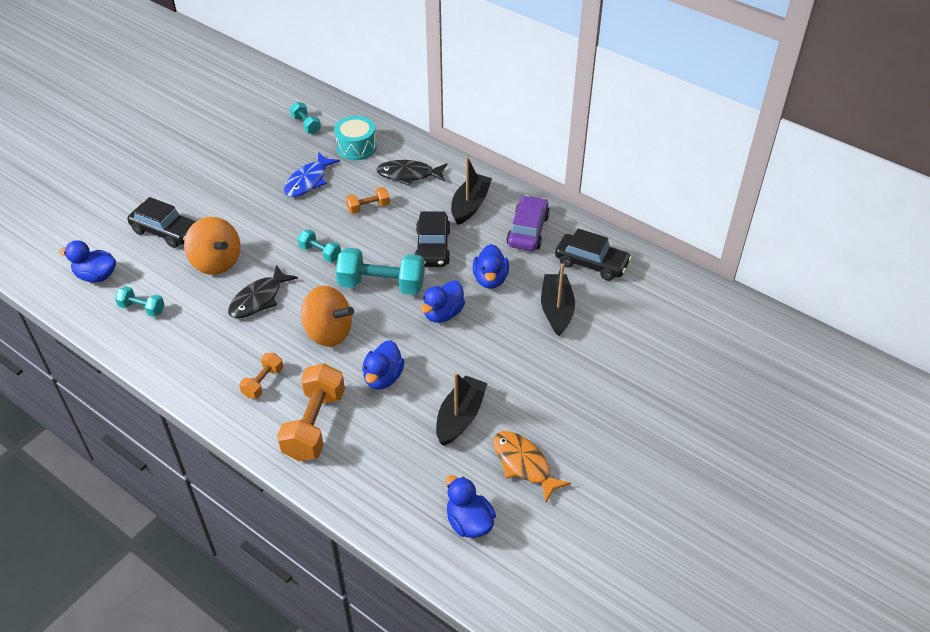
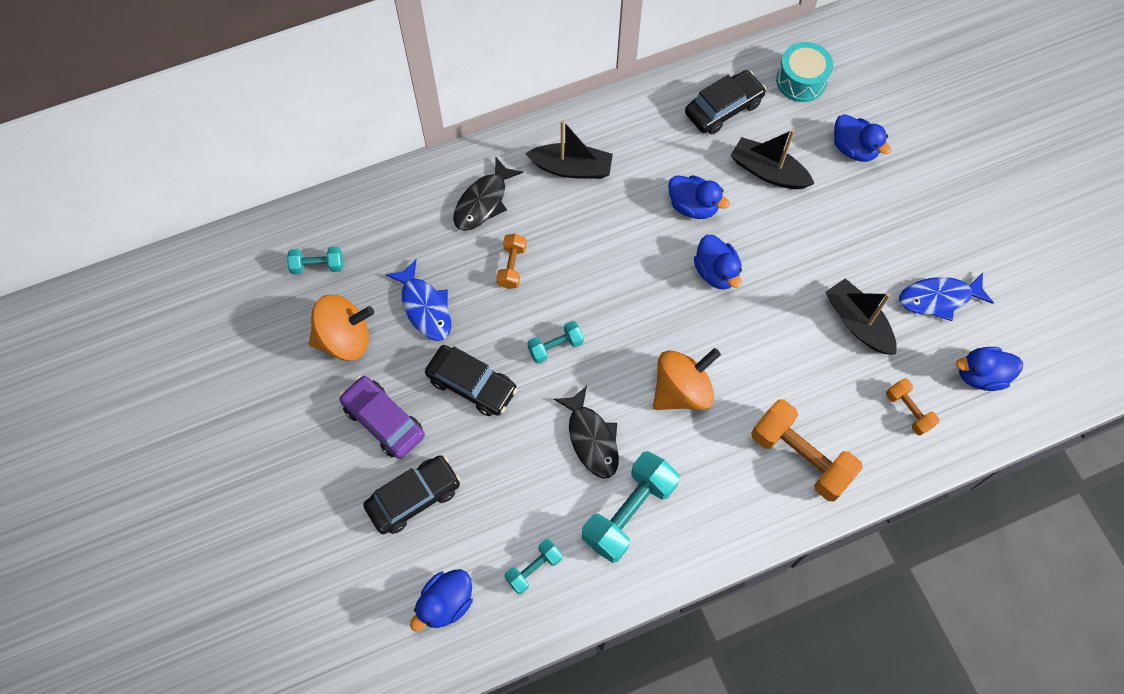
camera: 60 degrees left, 20 degrees up
(216, 262) = (504, 460): orange spinning top -> orange spinning top (345, 339)
(263, 382) = (718, 483): orange dumbbell -> orange dumbbell (908, 411)
(356, 147) = (398, 231): turquoise drum -> turquoise drum (801, 81)
(381, 285) = (641, 309): turquoise dumbbell -> turquoise dumbbell (629, 512)
(383, 377) = (772, 367): blue duck -> blue duck (854, 149)
(433, 247) = (614, 234): black car -> black car (472, 385)
(470, 205) = (571, 168): black boat -> black boat turned 135 degrees clockwise
(524, 464) = (938, 298): orange fish -> blue fish
(527, 231) = (643, 137): purple car -> purple car (383, 421)

